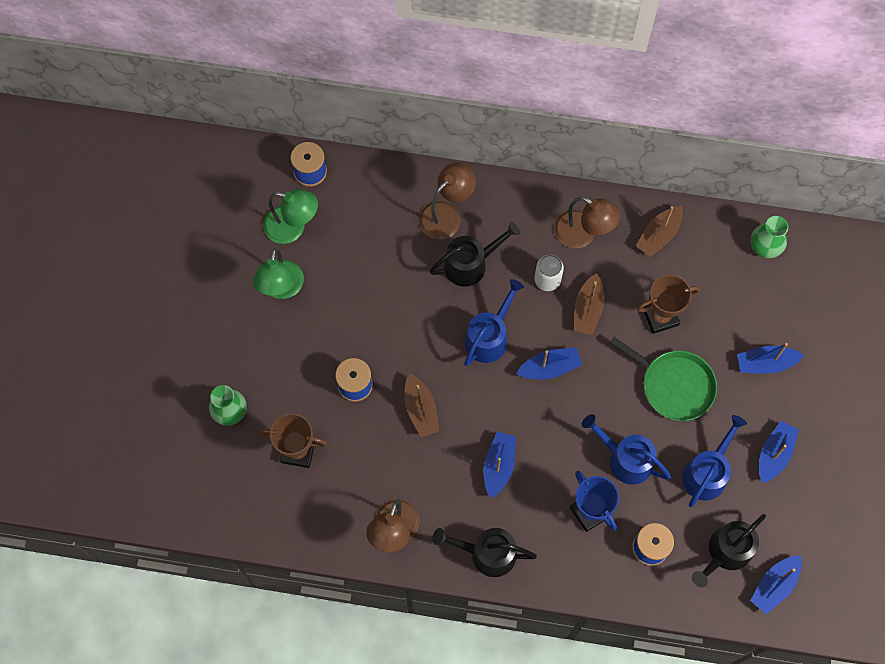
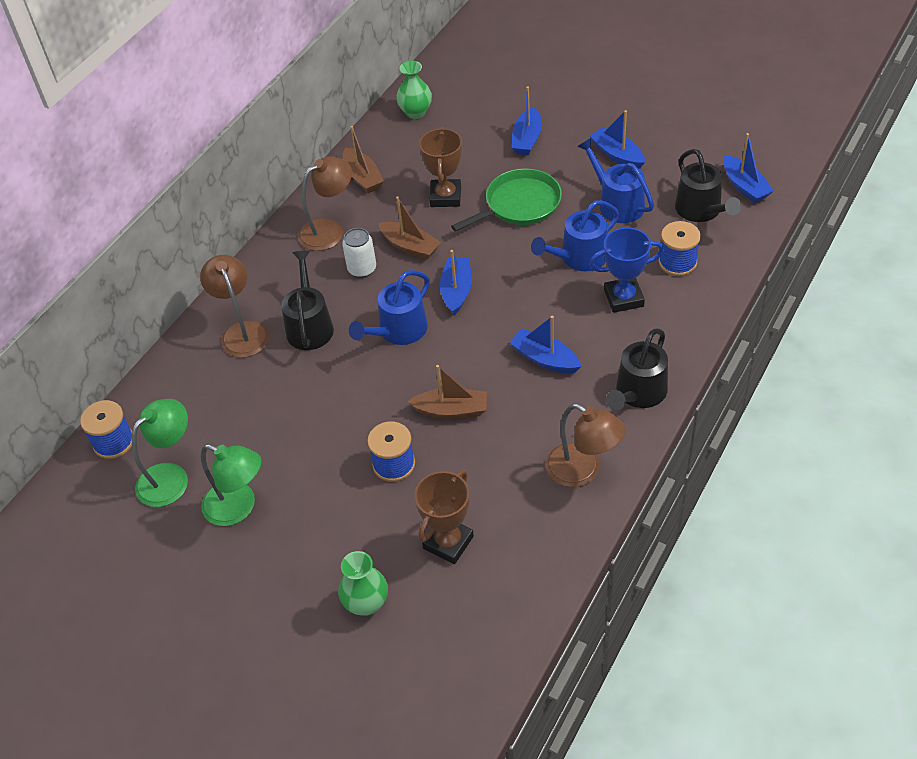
camera: 65 degrees left, 20 degrees down
(489, 337) = (399, 331): blue watering can -> blue watering can turned 105 degrees counterclockwise

